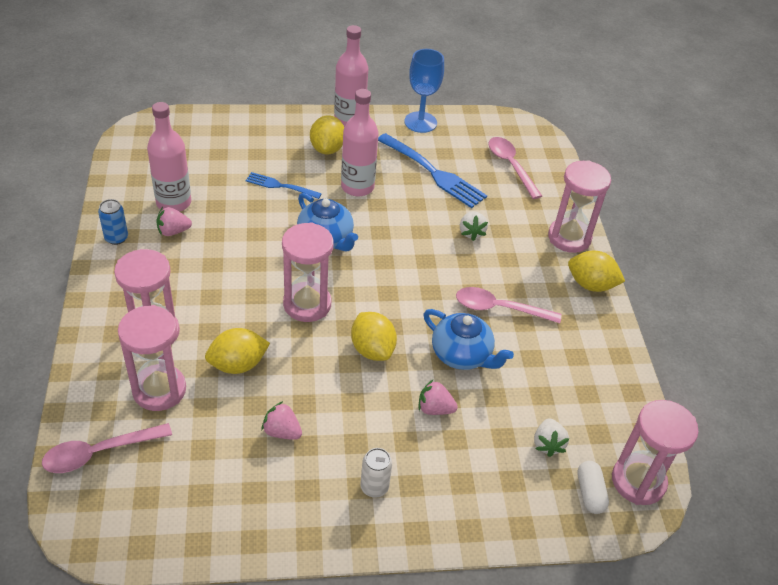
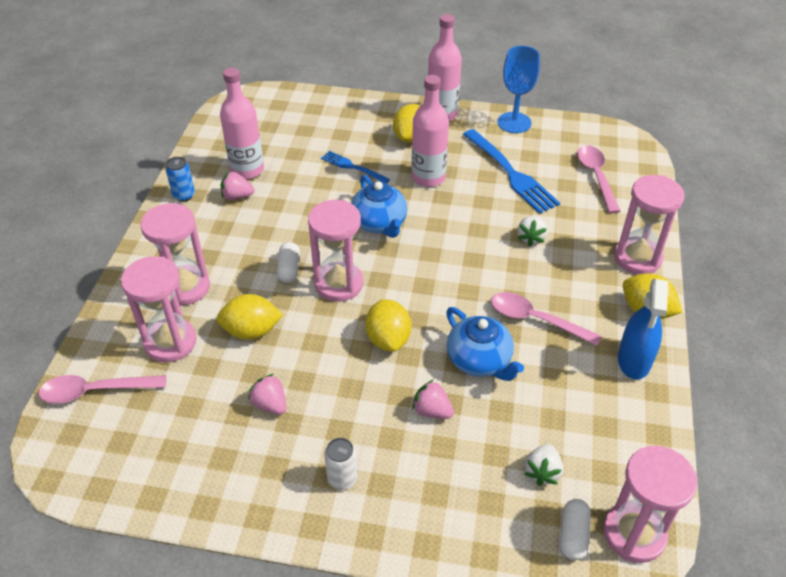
camera: 20 degrees right, 0 degrees up
(253, 297) = (289, 269): none -> white capsule
(594, 331) = (634, 360): none -> blue spray bottle

